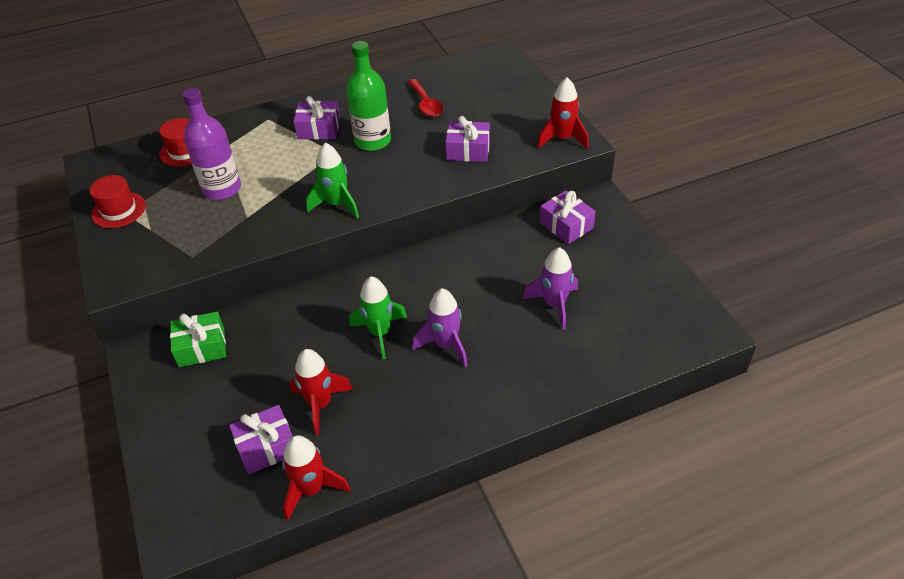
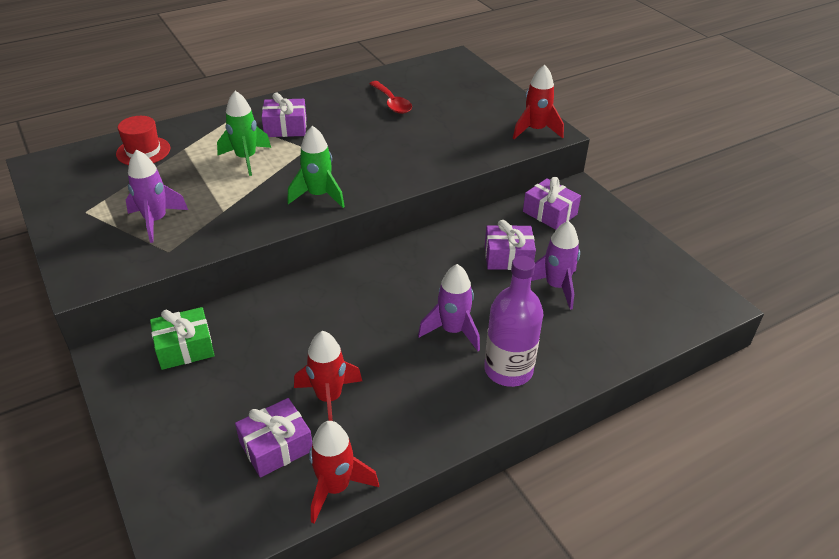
camera: 10 degrees left, 5 degrees down
(119, 210) = (77, 209): red hat -> none
(185, 225) = (156, 221): none -> purple rocket
(222, 189) = (191, 185): purple bottle -> purple bottle (508, 370)
(373, 141) = (344, 137): green bottle -> none
(380, 333) = (380, 323): green rocket -> green rocket (246, 159)
(468, 150) = (444, 143): purple gift -> purple gift (508, 257)

